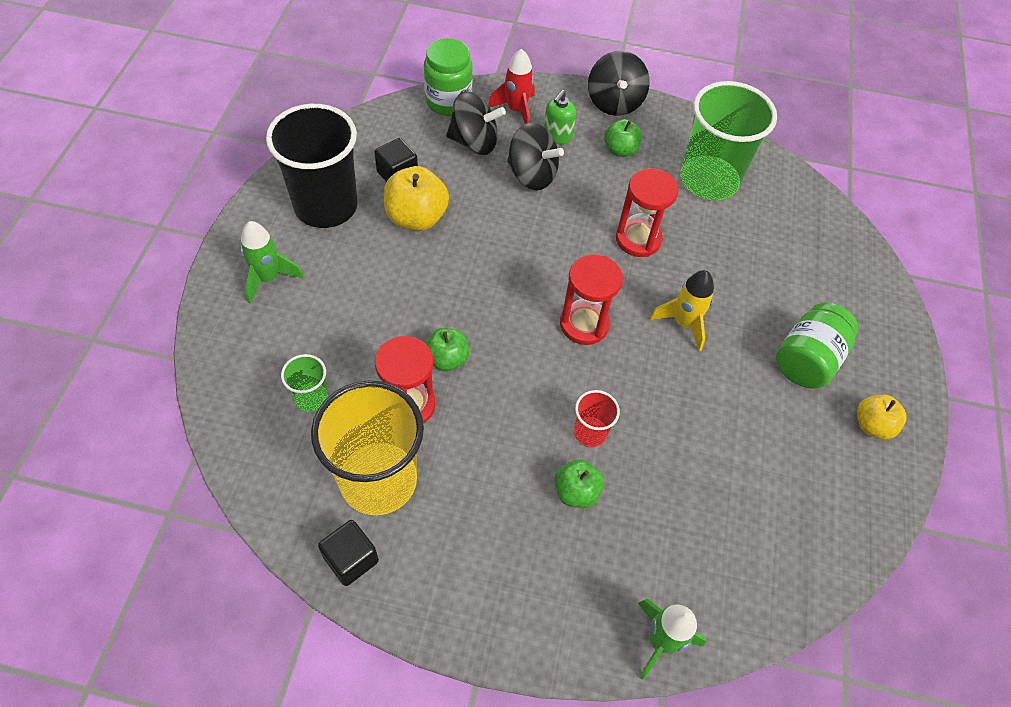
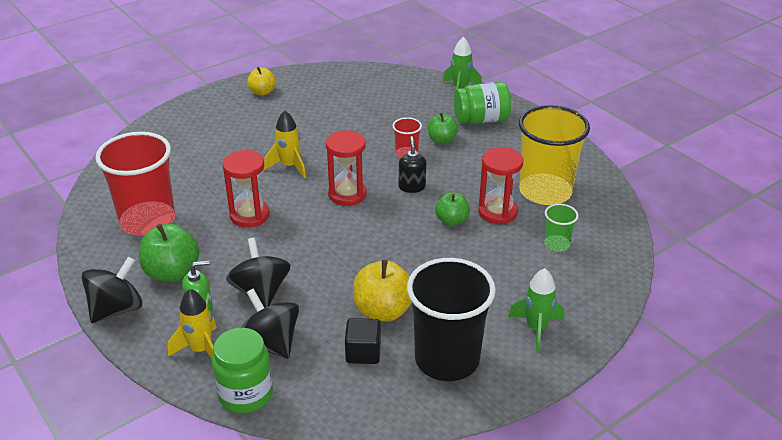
camera: 135 degrees left, 20 degrees down
(351, 559) = (585, 172): black cube -> none
(516, 110) = (201, 350): red rocket -> yellow rocket
(532, 381) = (412, 187): none -> black soap dispenser
(620, 150) = (172, 272): green apple -> green apple, size x1.60
(708, 180) = (148, 221): green cup -> red cup
(806, 360) = (250, 123): green jar -> green jar (481, 119)

